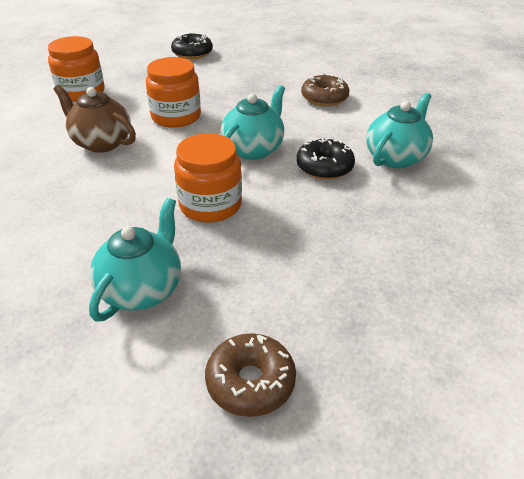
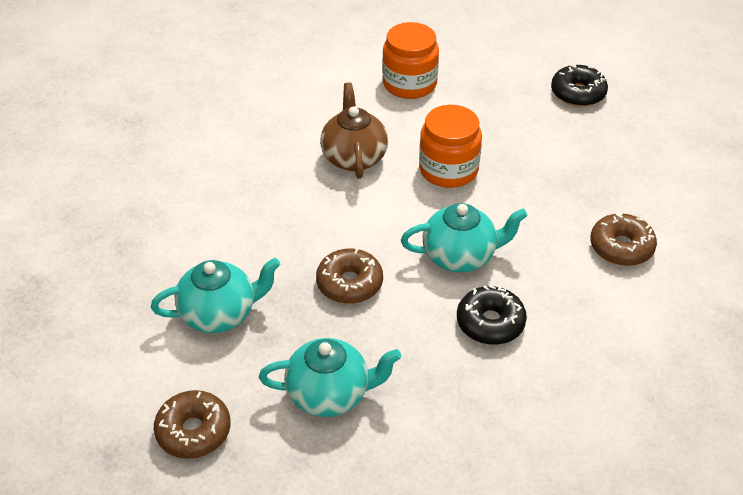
camera: 50 degrees right, 5 degrees up
(210, 205) = (349, 283): orange jar -> brown donut
(396, 157) = (573, 366): turquoise teapot -> turquoise teapot (330, 394)

